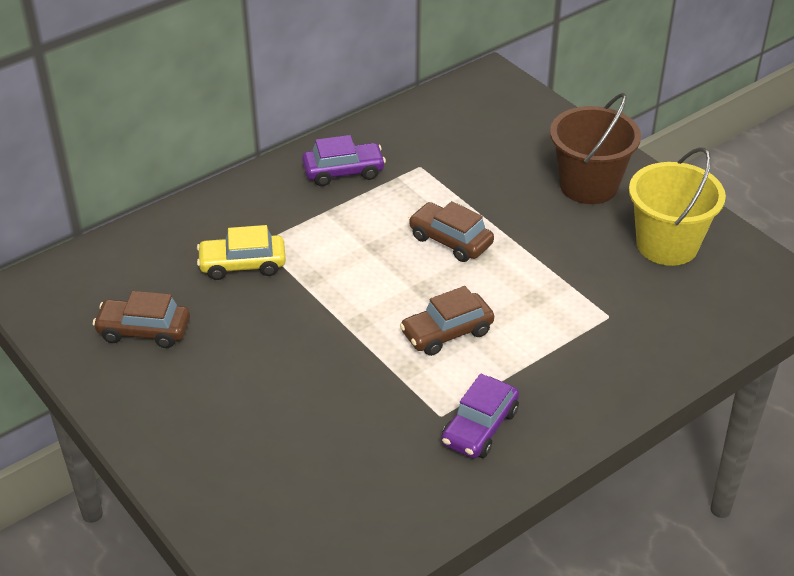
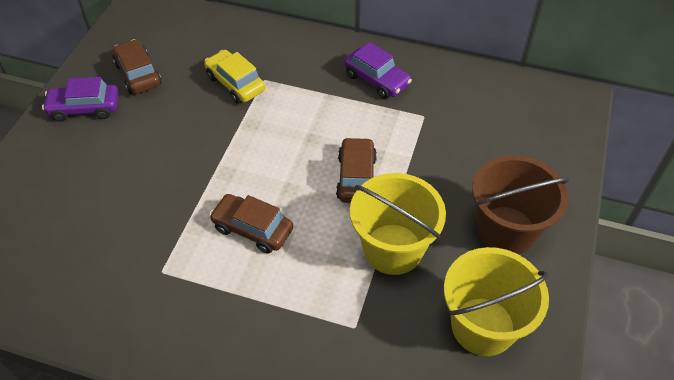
camera: 55 degrees right, 10 degrees up
(479, 427) = (164, 303): purple car -> purple car (84, 108)
(549, 256) = (393, 249): none -> yellow bucket

